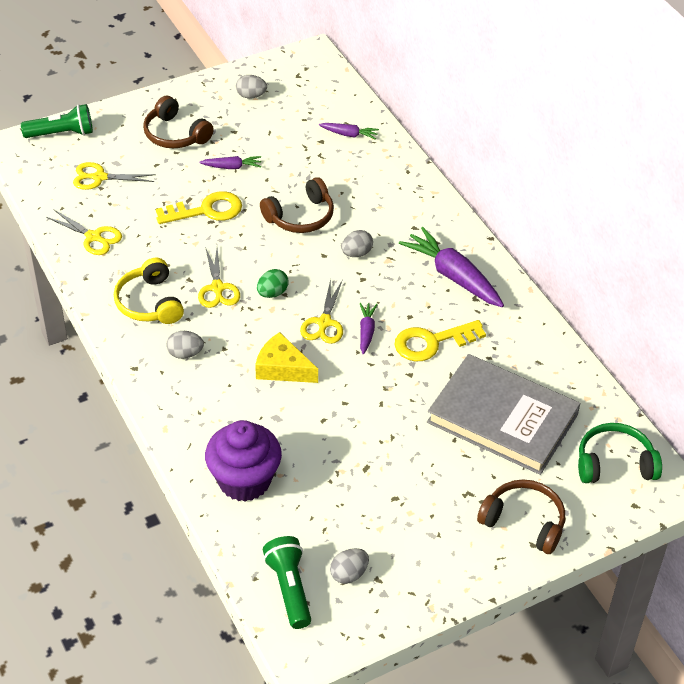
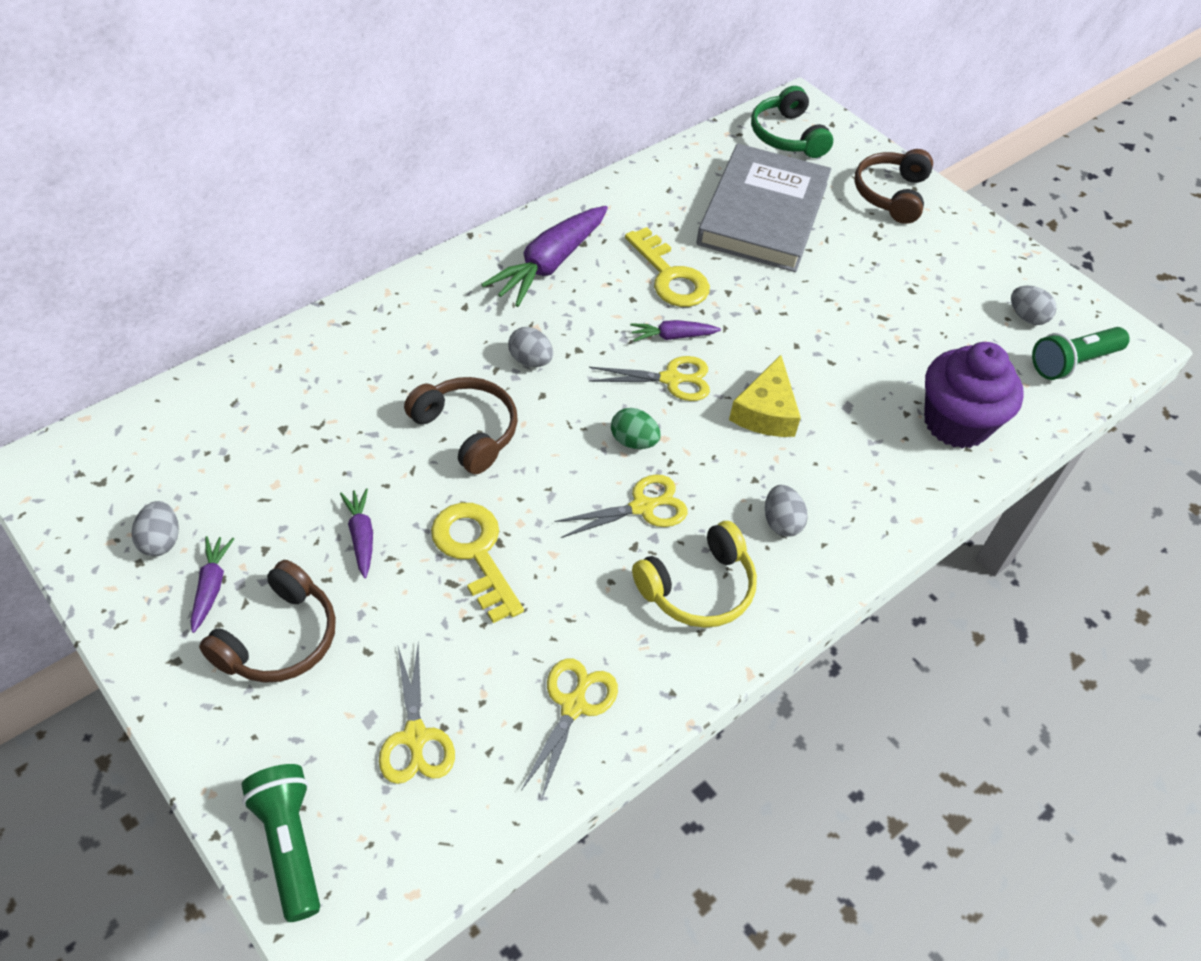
camera: 105 degrees left, 5 degrees up
(349, 135) = (264, 395): purple carrot -> purple carrot (211, 586)

